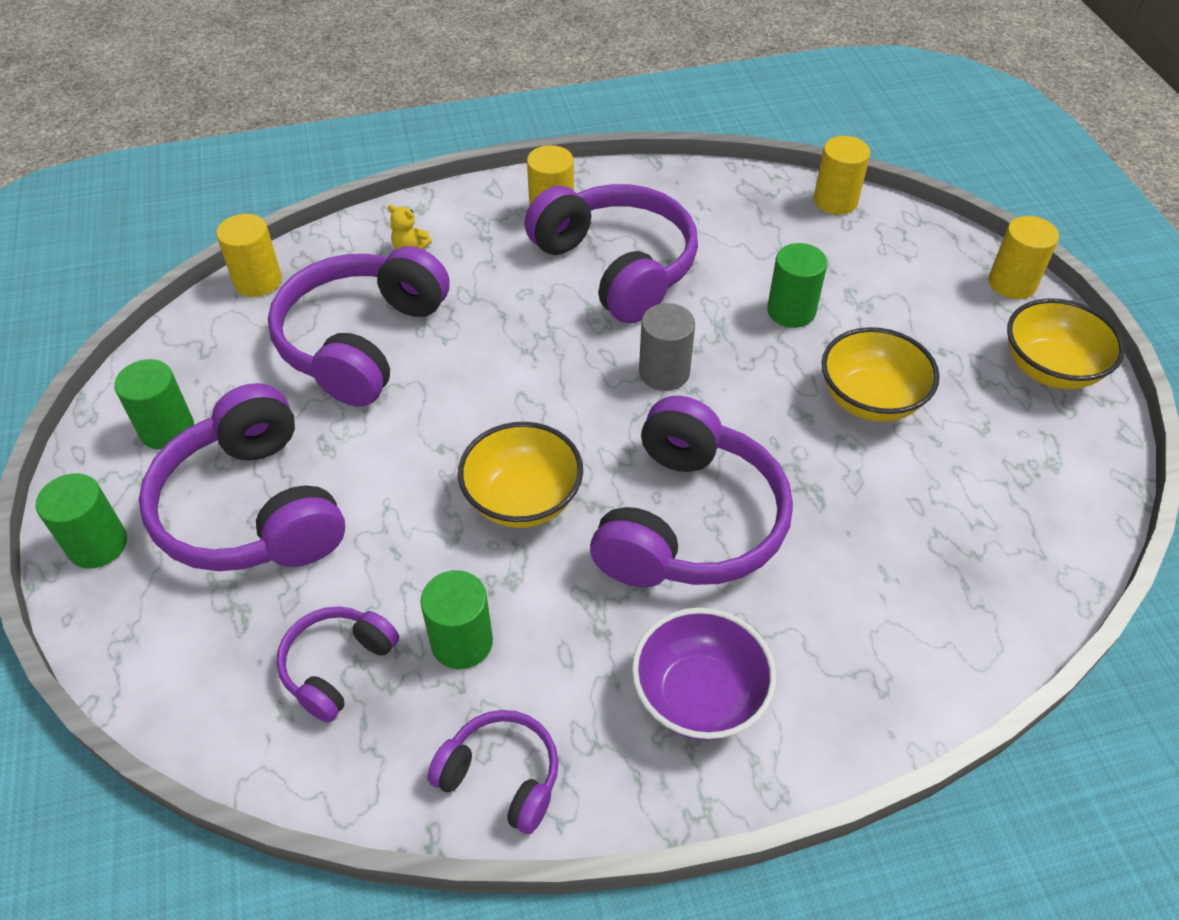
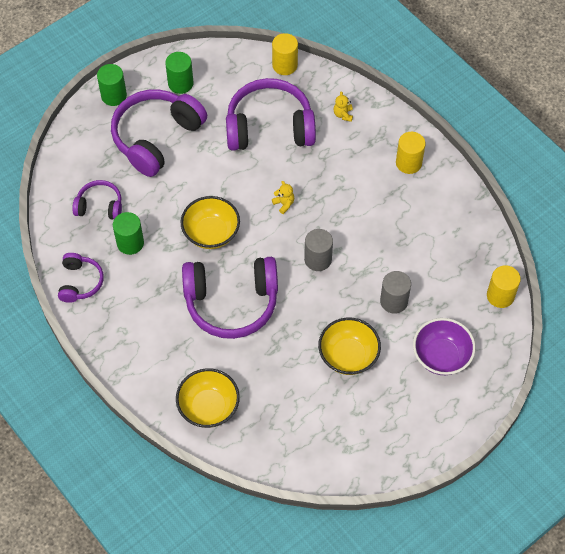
camera: 65 degrees right, 10 degrees up
(528, 377) = (284, 204): none -> yellow teddy bear
(617, 266) = (382, 210): purple headphones -> none
(699, 696) = (145, 337): purple bowl -> purple bowl (441, 356)
(791, 311) = (394, 301): green cylinder -> grey cylinder
(1012, 283) = (479, 403): yellow cylinder -> none
(1050, 369) = (417, 435): yellow bowl -> yellow bowl (208, 407)

